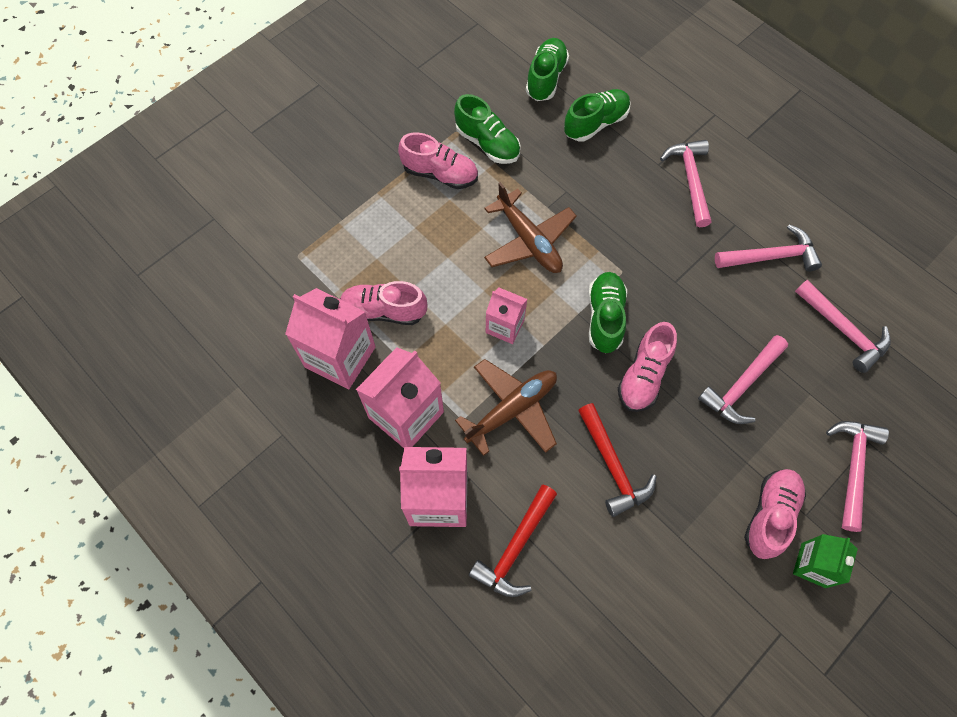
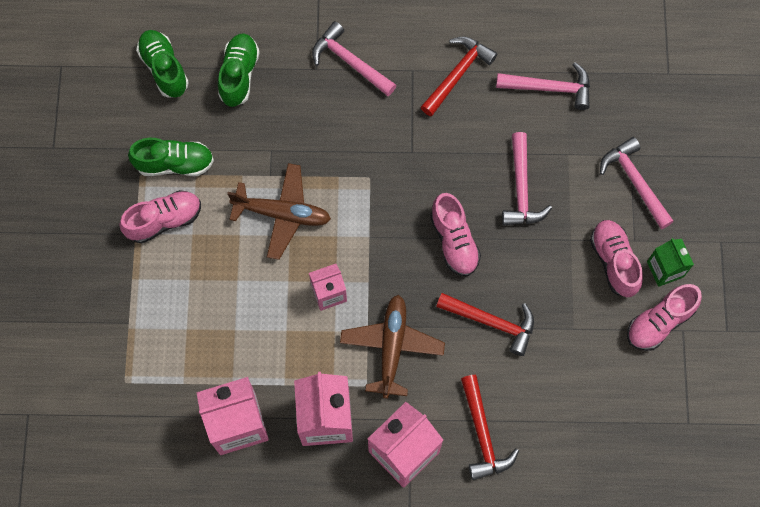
camera: 45 degrees left, 5 degrees up
(384, 311) = (233, 362): pink shoe -> pink shoe (659, 322)
(605, 318) = (390, 223): green shoe -> none
(771, 256) = (457, 74): pink hammer -> red hammer

